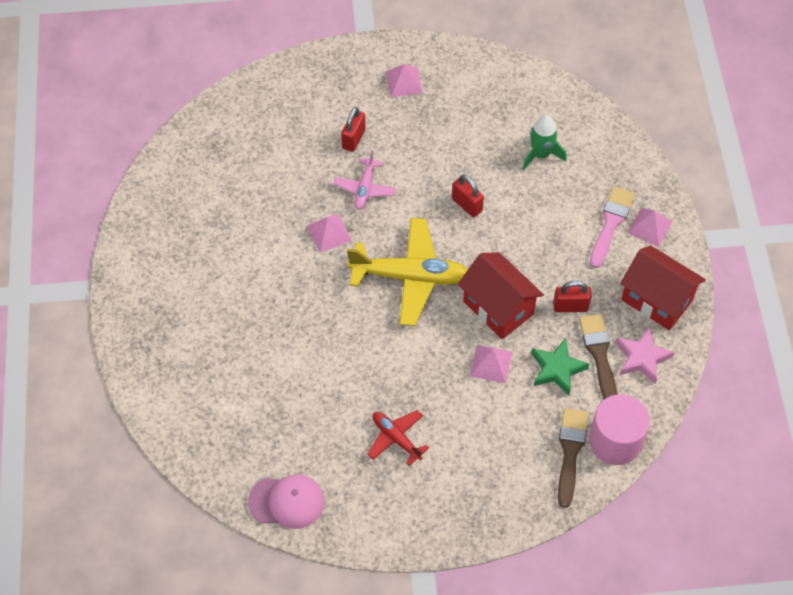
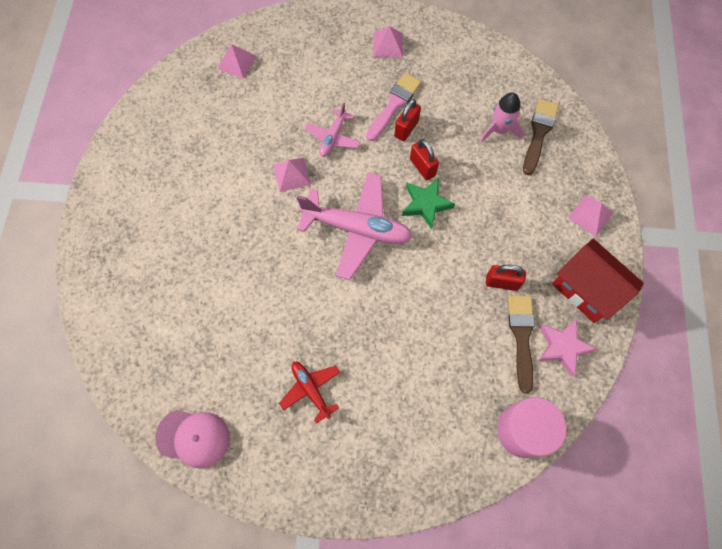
camera: 10 degrees right, 10 degrees up
(353, 139) = (332, 90): red padlock -> red padlock (406, 129)
(410, 277) = (357, 229): yellow plane -> pink plane
(491, 363) = (416, 328): pink pyramid -> pink pyramid (236, 62)
(498, 308) = (433, 272): red house -> none
(541, 154) = (499, 130): green rocket -> pink rocket
(557, 369) = (478, 344): green star -> green star (426, 204)
(570, 452) = (476, 434): brown brush -> brown brush (539, 133)
(611, 224) = (553, 206): pink brush -> pink brush (394, 105)

